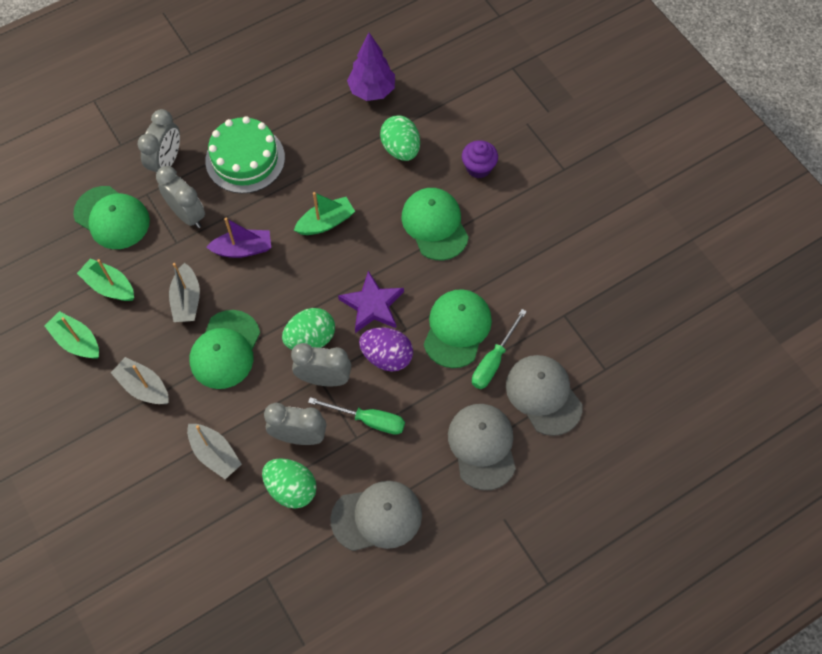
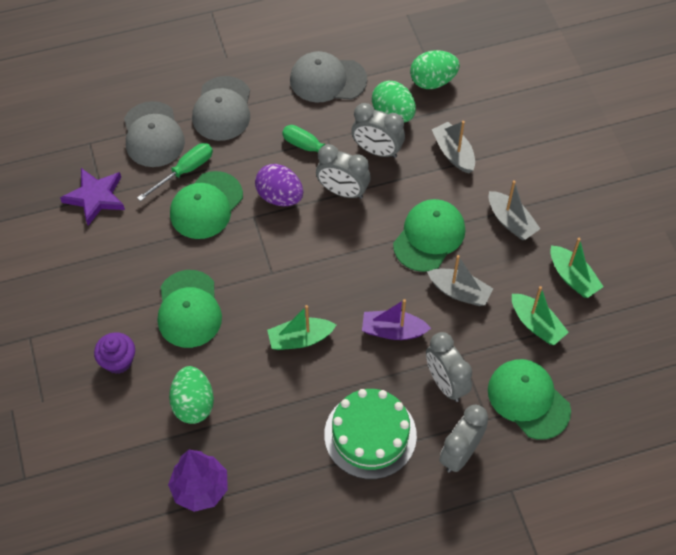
camera: 165 degrees left, 5 degrees down
(187, 300) = (459, 292): grey boat -> grey boat turned 105 degrees clockwise
(310, 339) = (346, 228): green egg -> green egg (433, 81)
(372, 305) = (278, 245): purple star -> purple star (95, 197)

